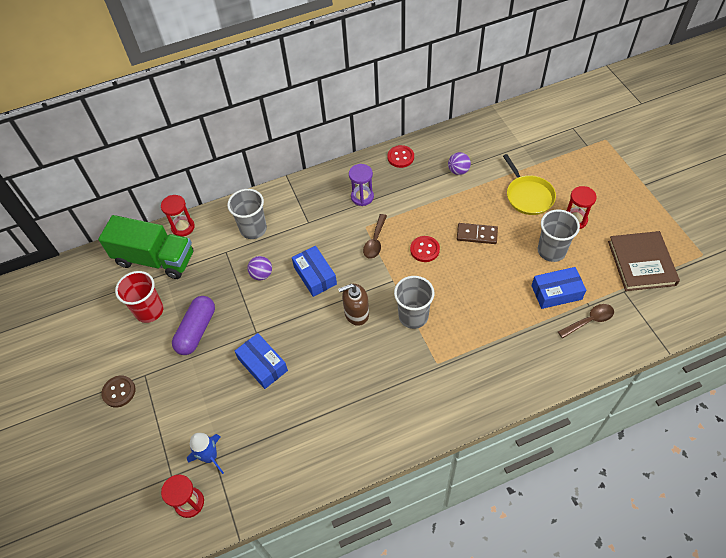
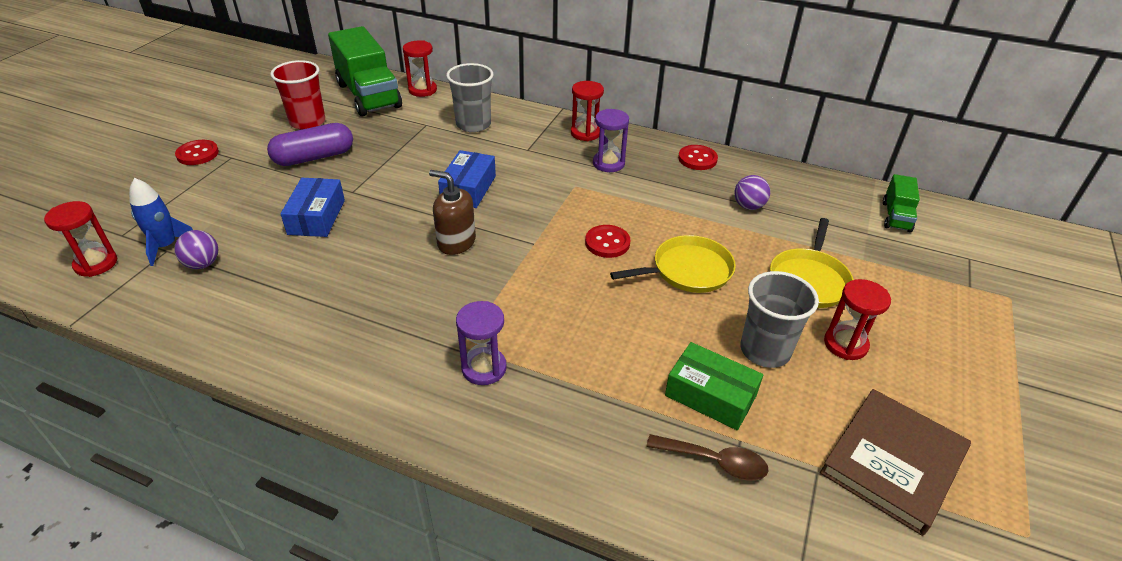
camera: 40 degrees right, 15 degrees down
(119, 392) = (197, 154): brown button -> red button
(261, 274) = (426, 157): purple ball -> purple ball (203, 264)
(323, 184) = (585, 133): none -> red hourglass
(375, 241) = (566, 202): brown spoon -> none
(413, 316) = (505, 286): grey cup -> none
(460, 365) = (484, 368): none -> purple hourglass
(477, 234) = (688, 270): brown domino -> yellow pan
(523, 124) = (896, 216): none -> green truck
(556, 292) = (710, 395): blue box -> green box

